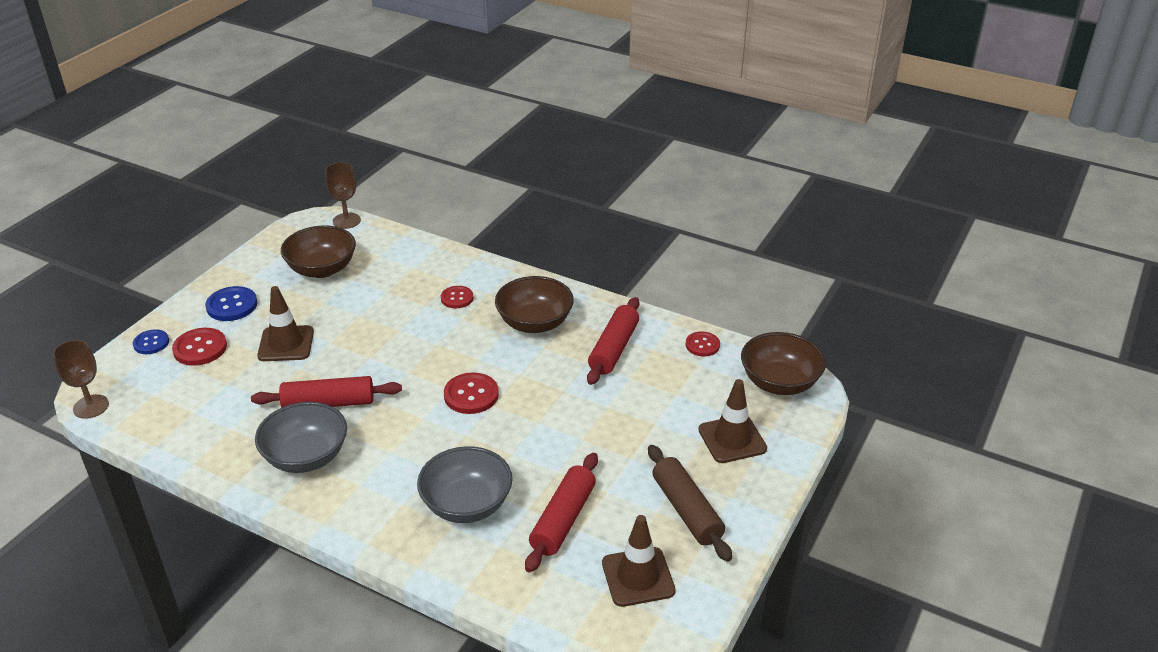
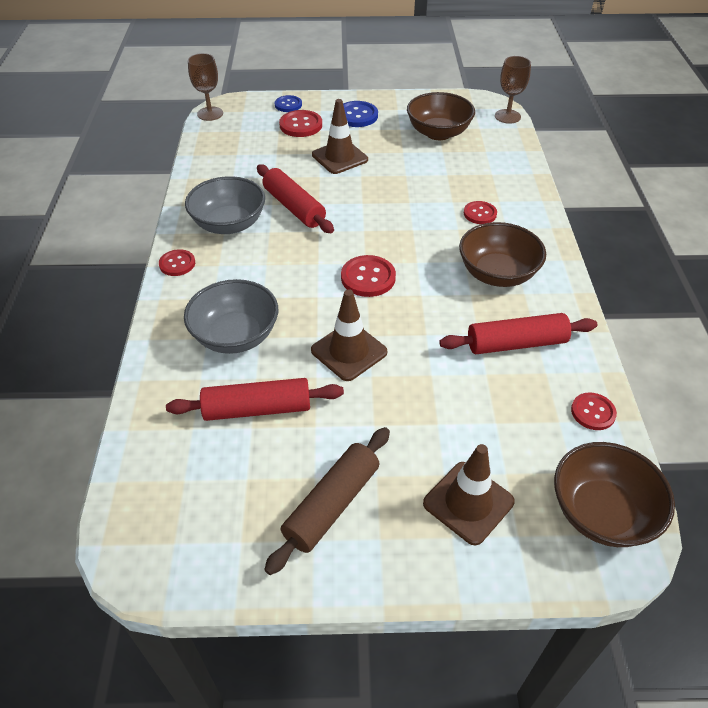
camera: 60 degrees right, 10 degrees up
(328, 514) = (177, 264): none -> red button
(638, 577) = (216, 501): brown traffic cone -> brown traffic cone (349, 351)

